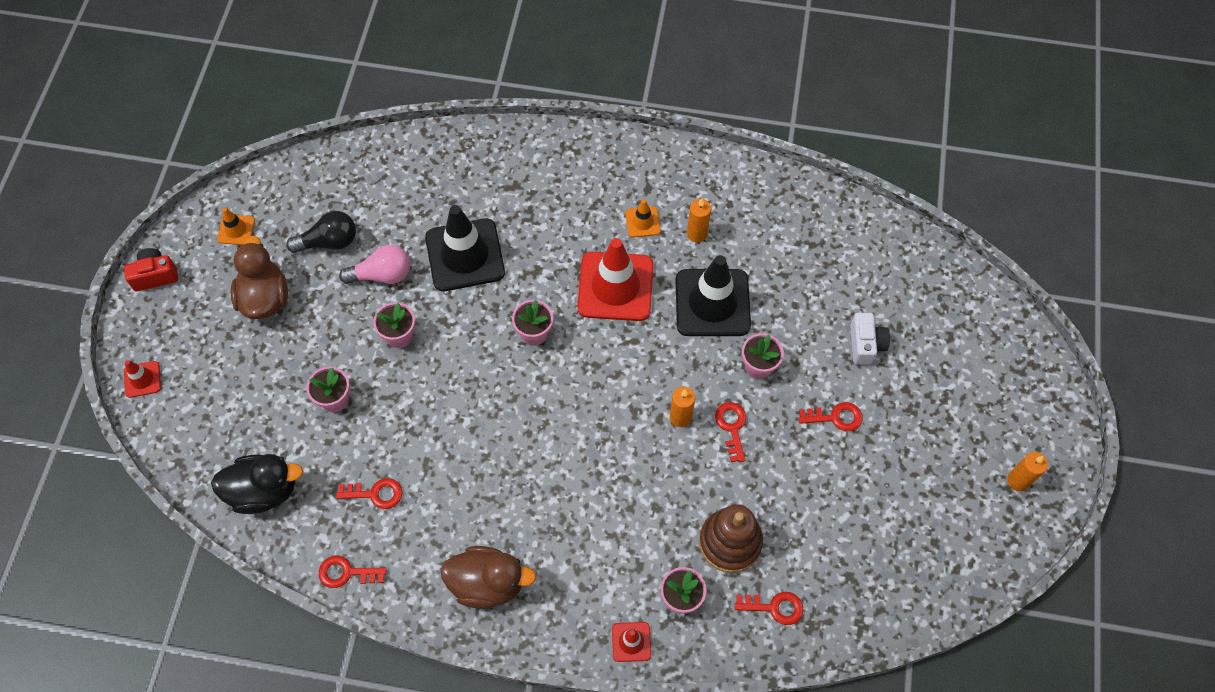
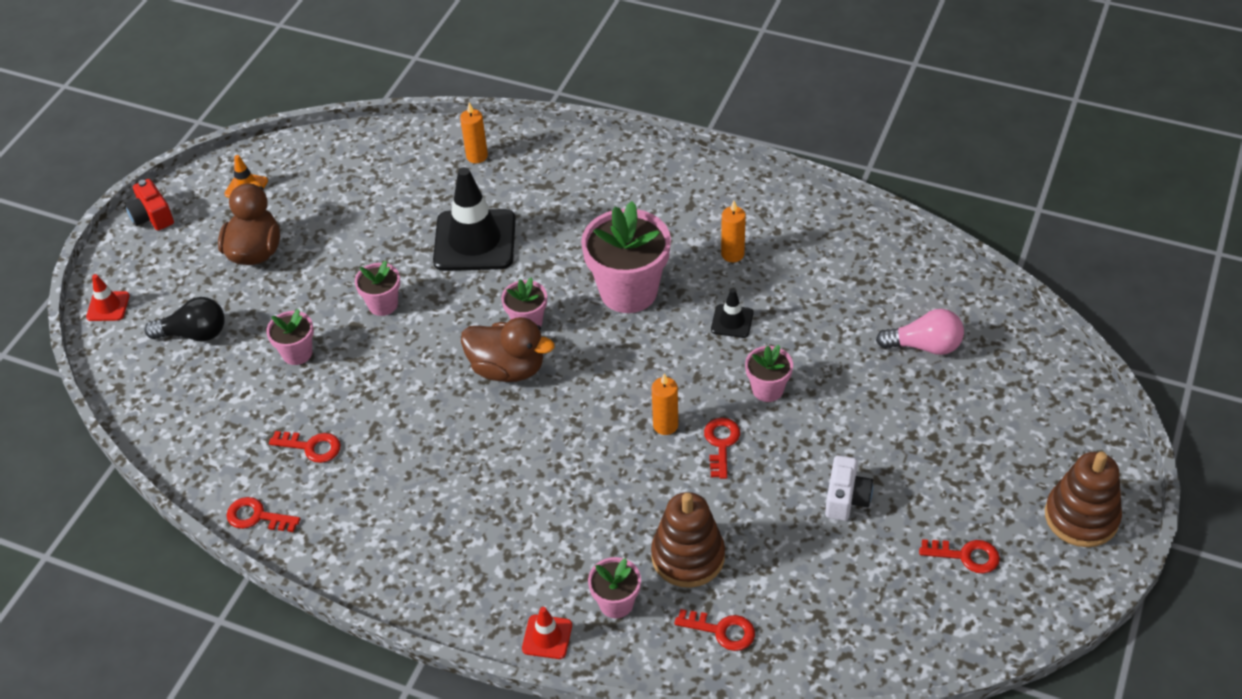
camera: 15 degrees right, 15 degrees down
(155, 275) = (152, 217): red camera -> red camera turned 120 degrees counterclockwise
(264, 491) = (196, 426): black duck -> none
(329, 242) = (337, 210): black light bulb -> black light bulb (194, 334)
(382, 275) = (382, 247): pink light bulb -> pink light bulb (924, 346)
(488, 583) = (405, 552): brown duck -> brown duck (507, 369)
(615, 286) = (628, 291): red traffic cone -> pink flower pot
(642, 222) = (675, 235): orange traffic cone -> none
(712, 303) = (732, 321): black traffic cone -> black traffic cone, size x0.46
(835, 417) = (844, 452): red key -> red key (966, 556)
(865, 344) = (897, 385): white camera -> white camera (846, 498)
(1018, 481) = (1047, 549): orange candle -> orange candle (477, 156)
(1039, 445) = (1081, 517): none -> brown stacking toy

